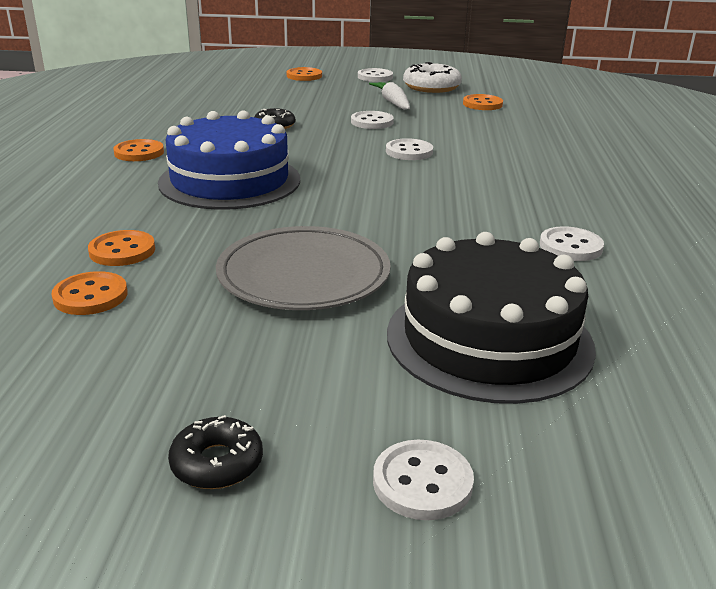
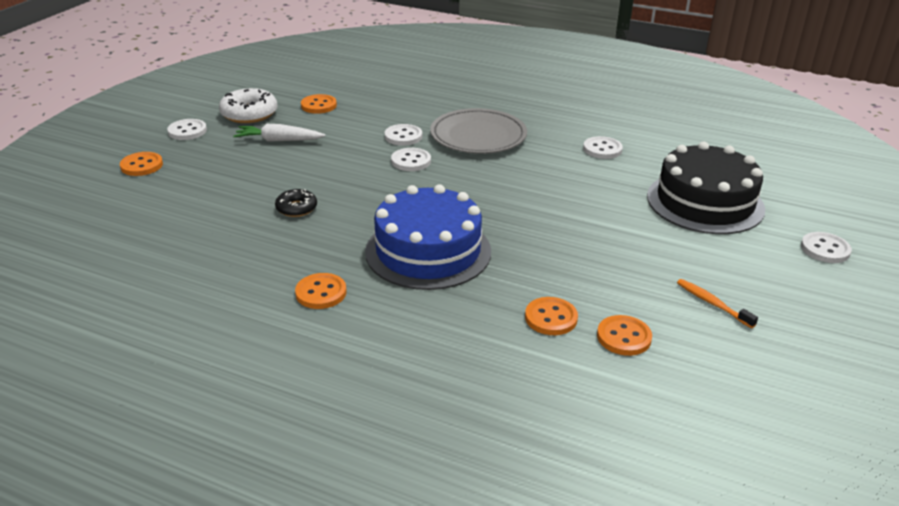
camera: 70 degrees left, 5 degrees up
(186, 357) = (712, 303): none -> orange toothbrush
(217, 463) = (813, 304): black donut -> none
(303, 275) = (614, 245): grey plate -> grey plate (478, 136)
(372, 122) = (325, 161): white button -> white button (403, 136)

